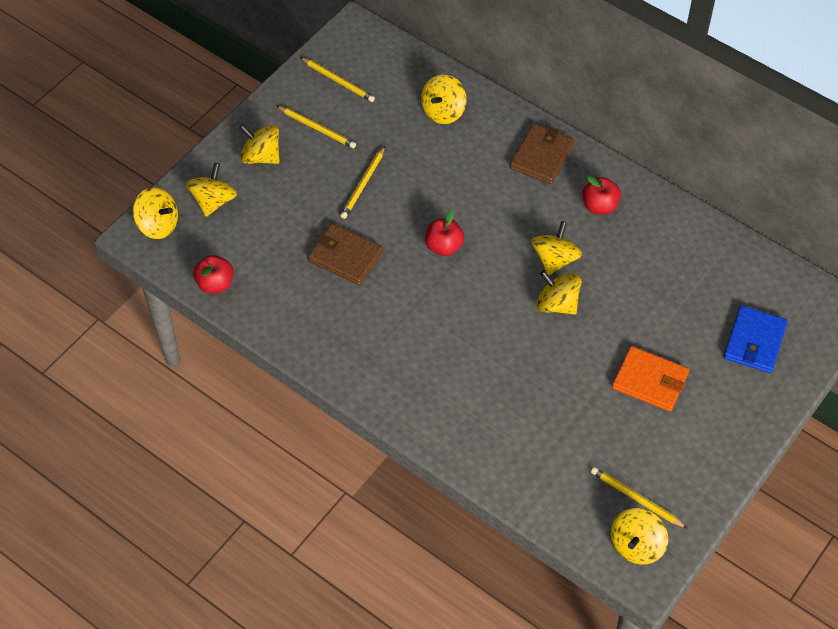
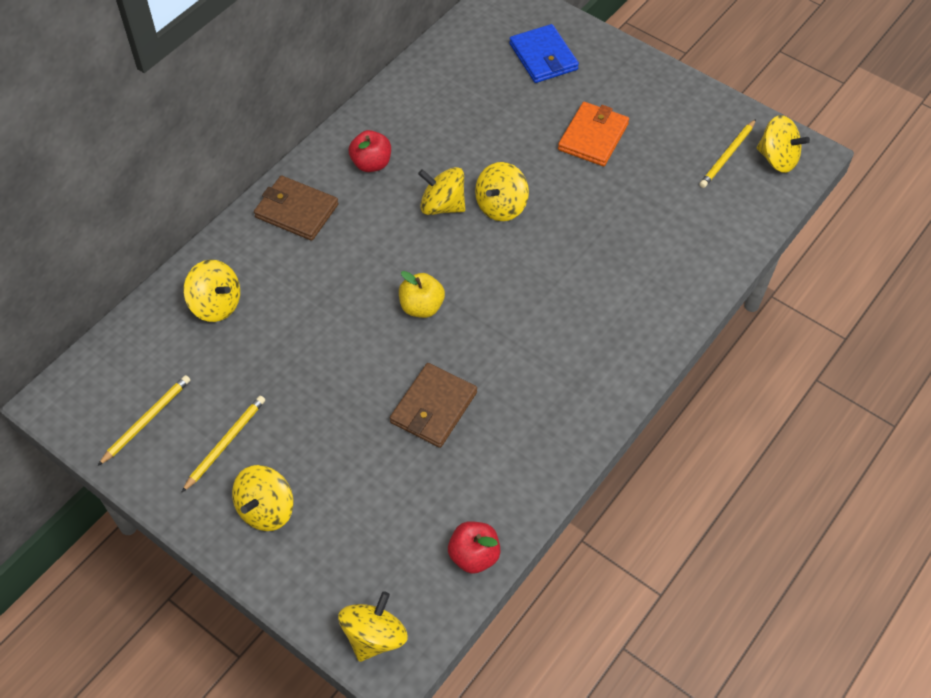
camera: 90 degrees left, 0 degrees up
(213, 201) = (338, 566): yellow spinning top -> none
(363, 184) = (323, 389): yellow pencil -> none
(444, 246) = (421, 307): red apple -> yellow apple
(754, 341) = (543, 57): blue wallet -> blue wallet turned 45 degrees clockwise

